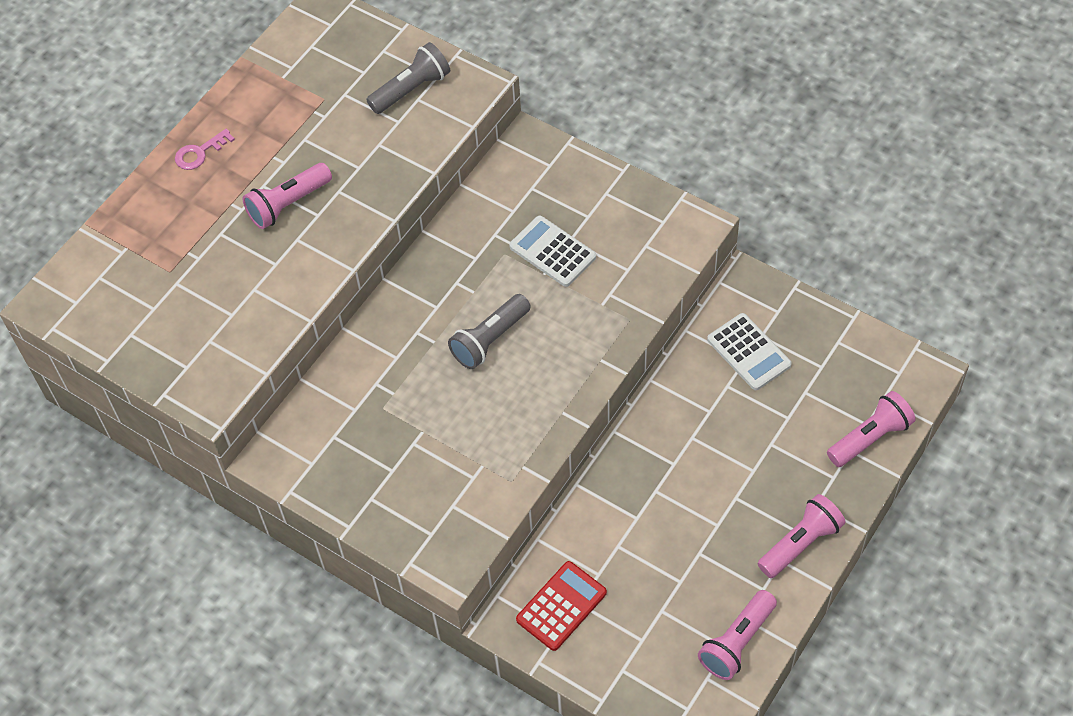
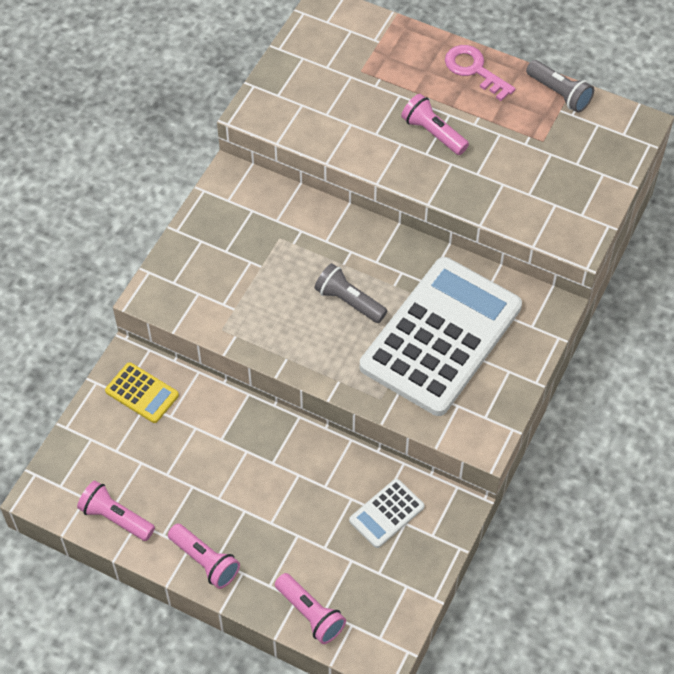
camera: 80 degrees right, 0 degrees up
(200, 153) = (474, 70): pink key -> pink key, size x1.61
(411, 89) = (564, 199): grey flashlight -> grey flashlight (559, 93)
(552, 252) = (441, 337): white calculator -> white calculator, size x2.41
(561, 606) = (142, 393): red calculator -> yellow calculator

